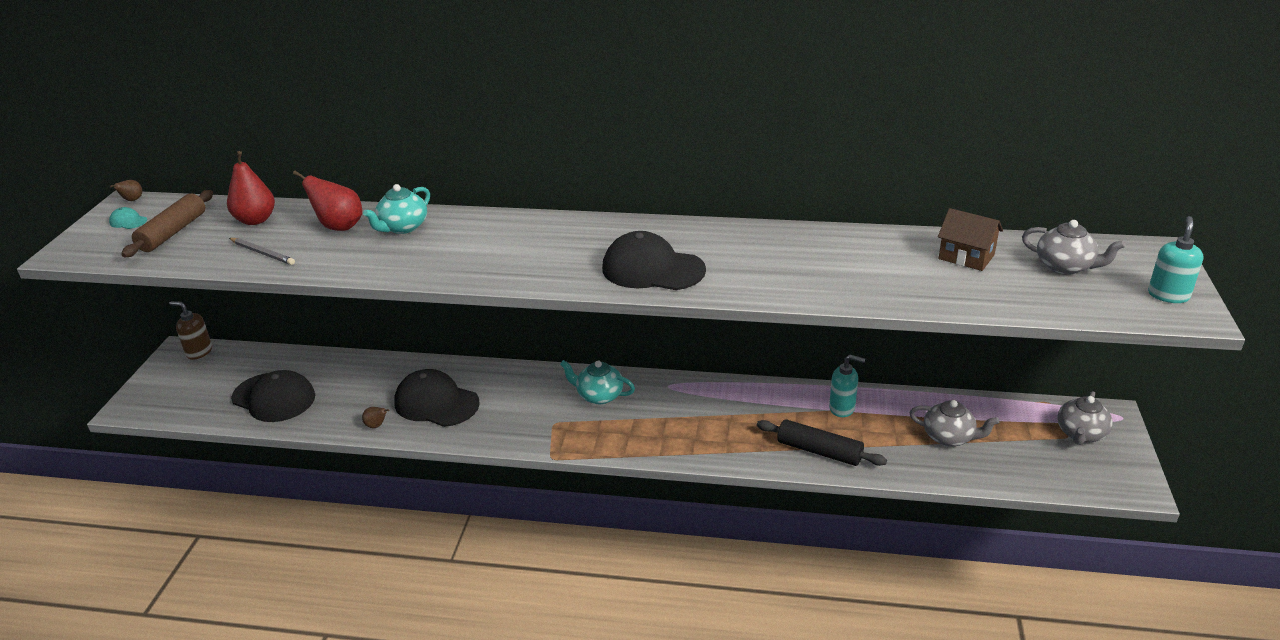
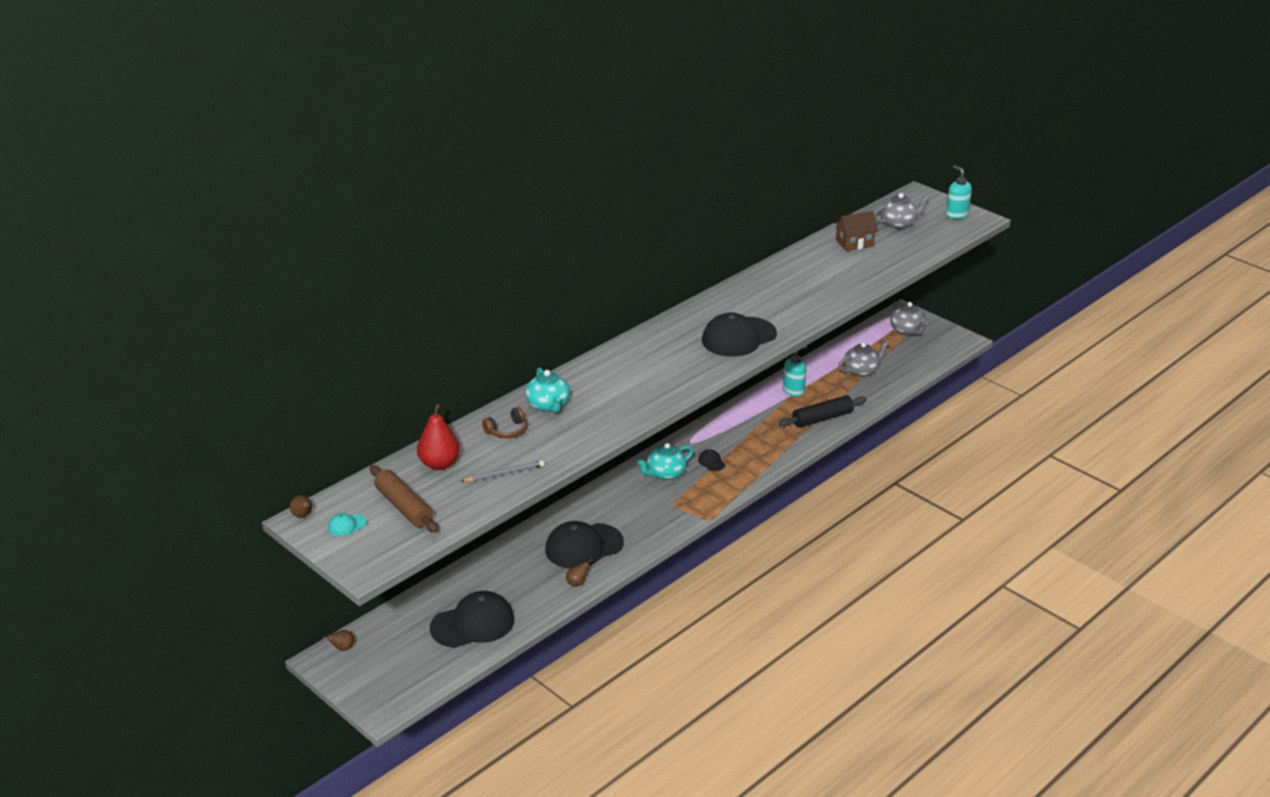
camera: 55 degrees left, 0 degrees up
(199, 352) = (342, 648): brown soap dispenser -> brown pear
(339, 227) = (507, 431): red pear -> brown headphones
(650, 414) = (711, 462): none -> black cap

